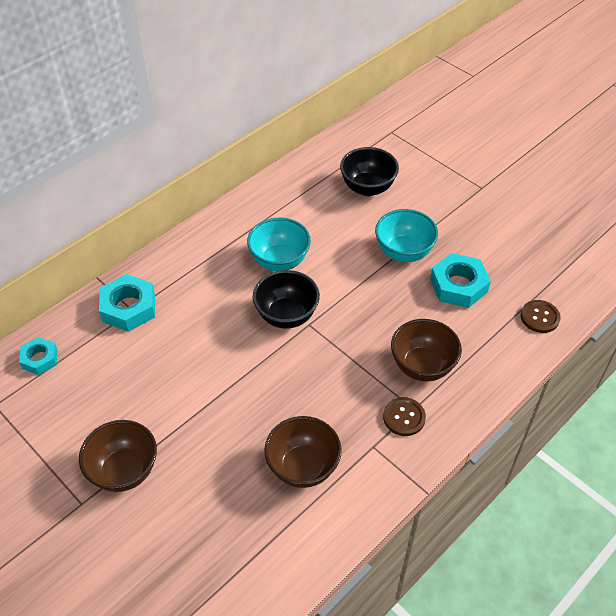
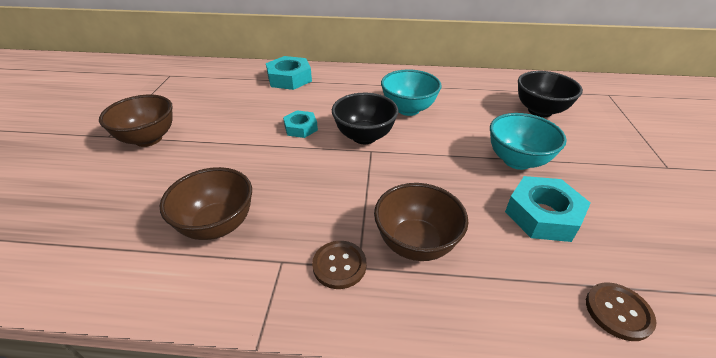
camera: 50 degrees right, 10 degrees down
(40, 359) = (217, 72): turquoise nut -> turquoise nut (301, 128)

